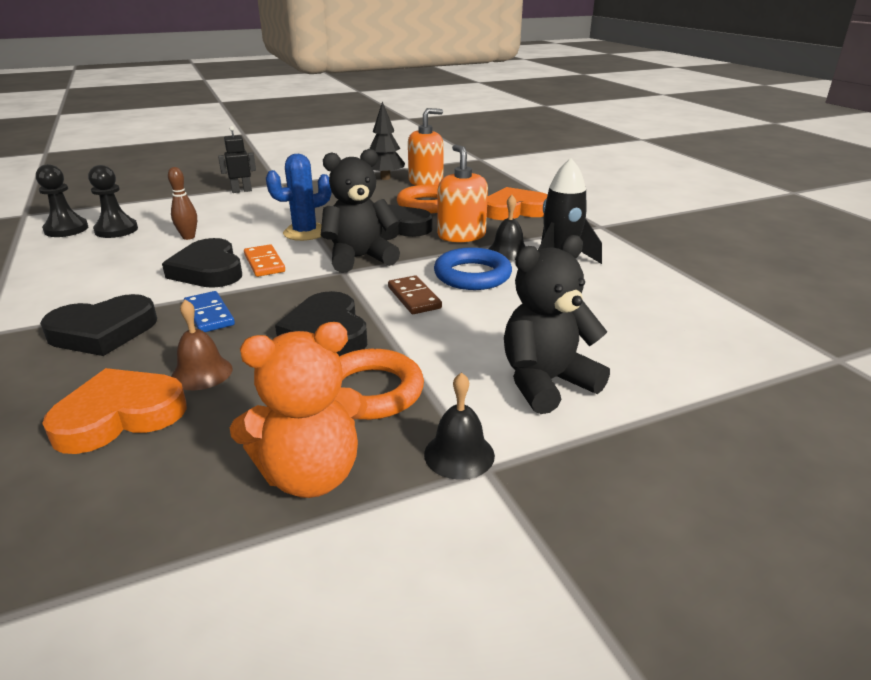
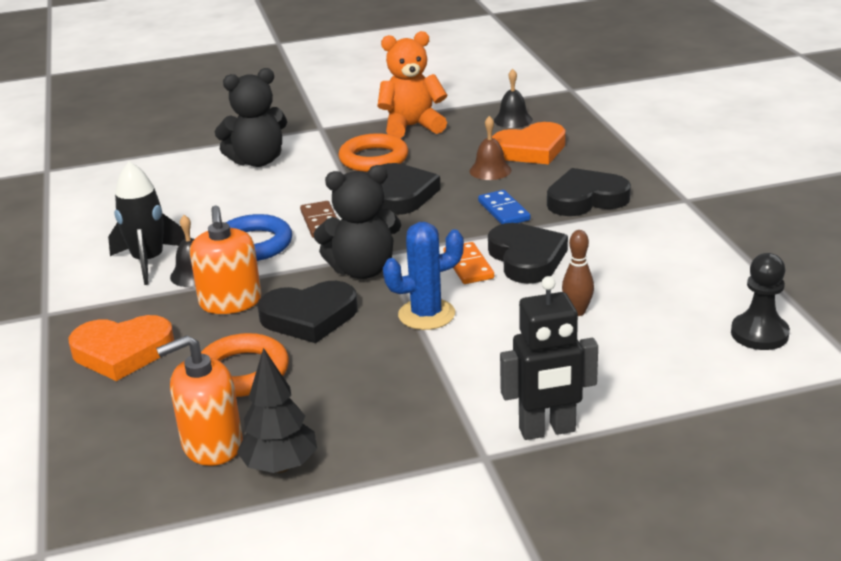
camera: 170 degrees left, 0 degrees up
(116, 230) = (686, 329): black pawn -> none
(241, 191) = (547, 430): black robot -> black robot, size x1.56
(459, 454) = (331, 132): black bell -> black bell (513, 120)

